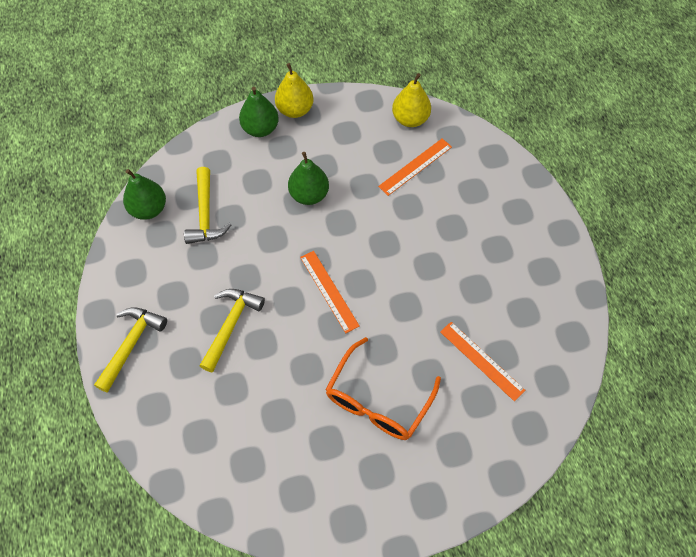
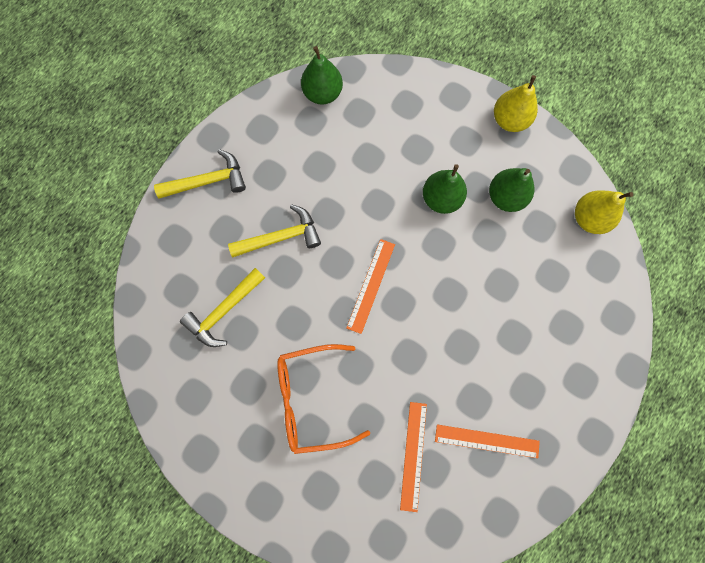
camera: 50 degrees right, 15 degrees up
(205, 214) = (354, 137): yellow hammer -> yellow hammer (224, 311)
(260, 128) = (466, 109): green pear -> green pear (505, 197)
(415, 166) = (545, 260): orange ruler -> orange ruler (487, 441)

